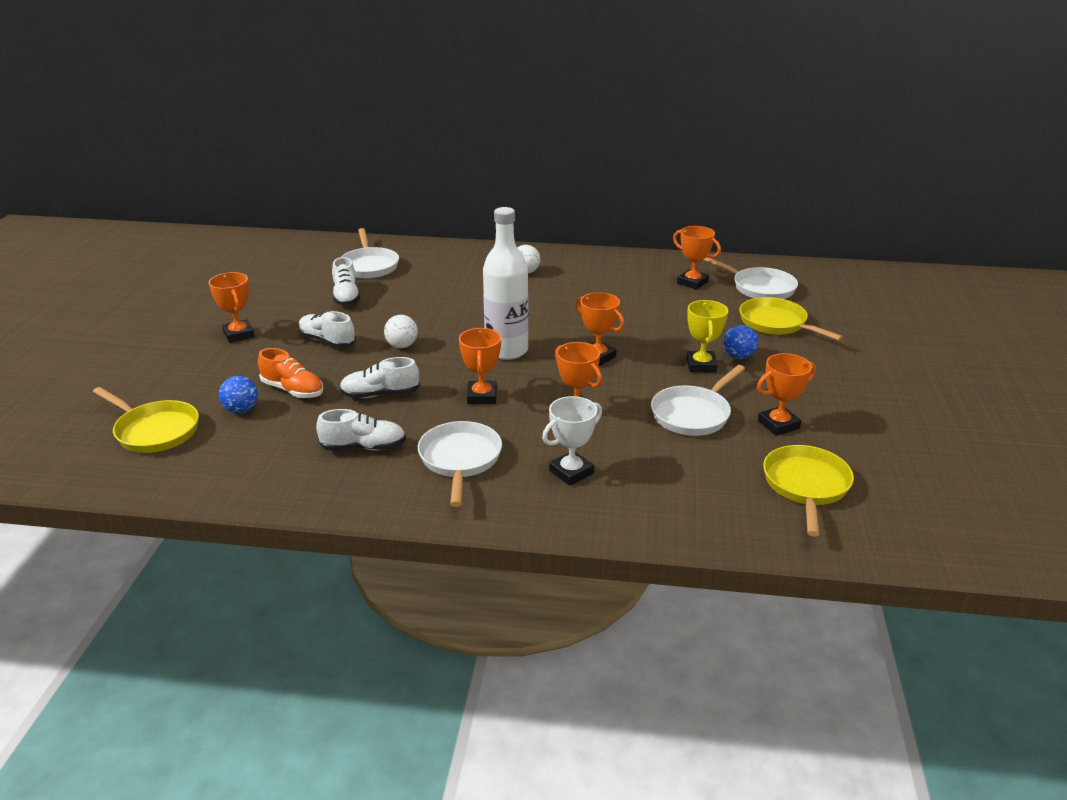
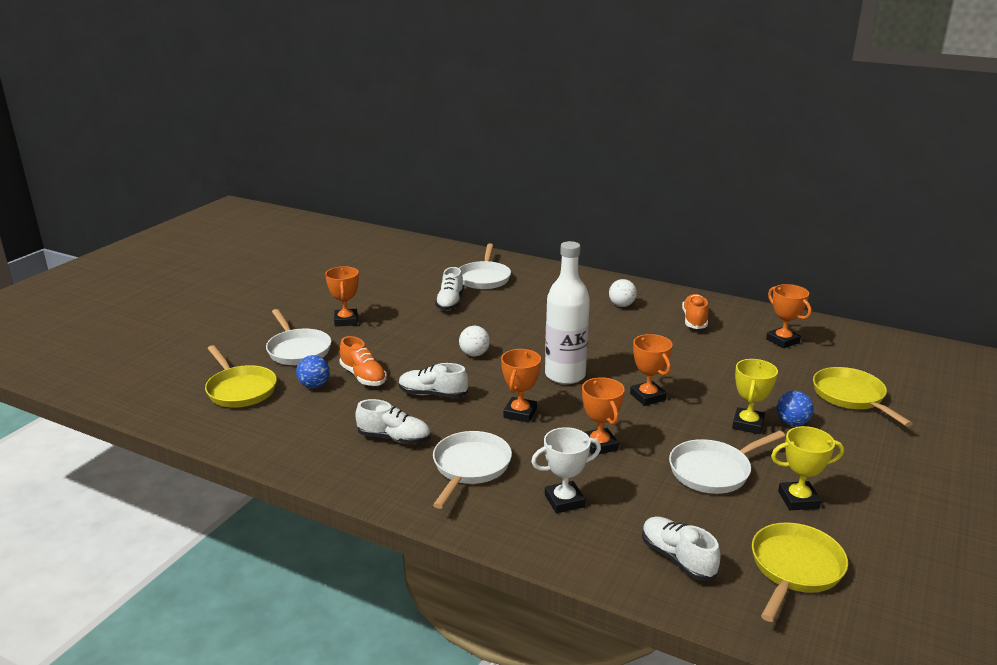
camera: 20 degrees right, 5 degrees down
(327, 341) = (413, 339): white shoe -> white shoe (677, 558)
(603, 276) = (694, 320): none -> orange shoe
(759, 288) = (852, 357): white pan -> white pan (298, 350)
(778, 424) = (798, 500): orange trophy -> yellow trophy

